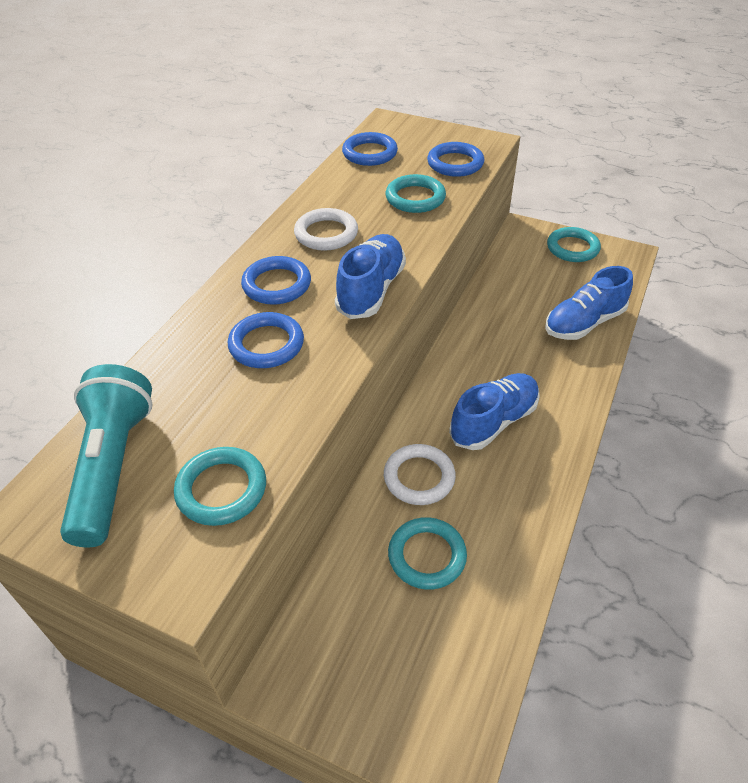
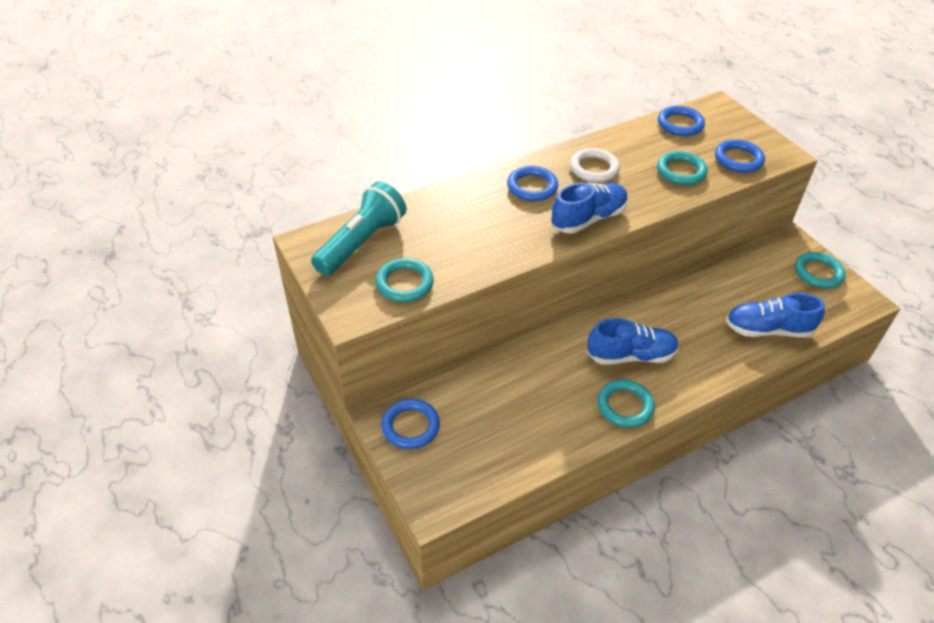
camera: 35 degrees right, 0 degrees up
(266, 344) = (494, 220): blue ring -> blue ring (410, 426)
(419, 477) = (549, 359): white ring -> none
(427, 556) = (513, 403): turquoise ring -> turquoise ring (625, 406)

